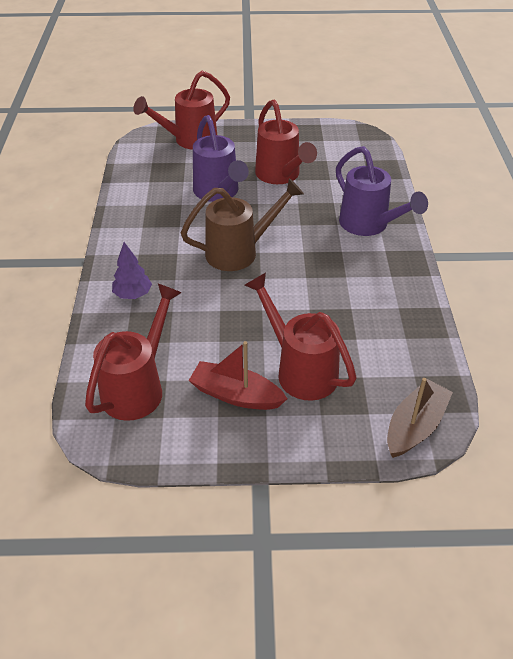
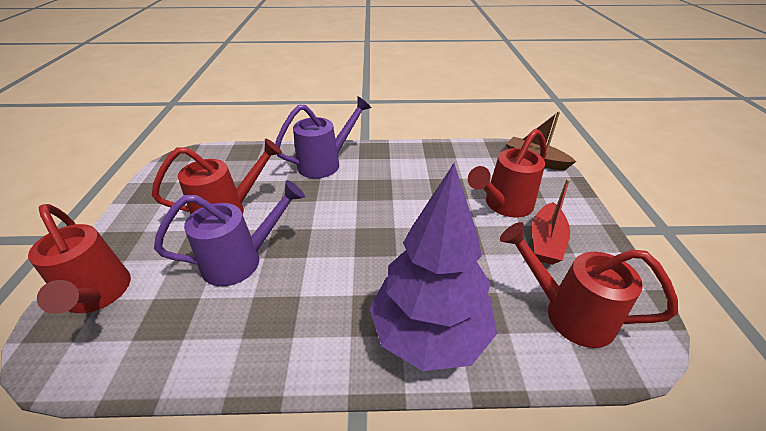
camera: 90 degrees left, 5 degrees down
(133, 294) = (429, 333): purple tree -> purple tree, size x2.41
(239, 252) = (355, 241): brown watering can -> none

